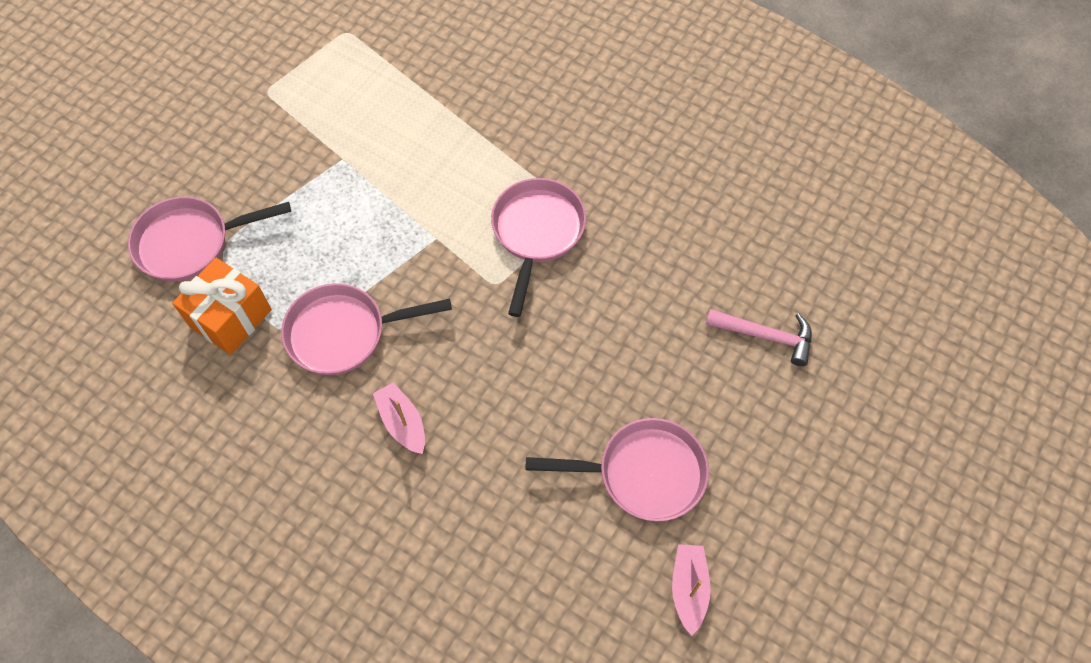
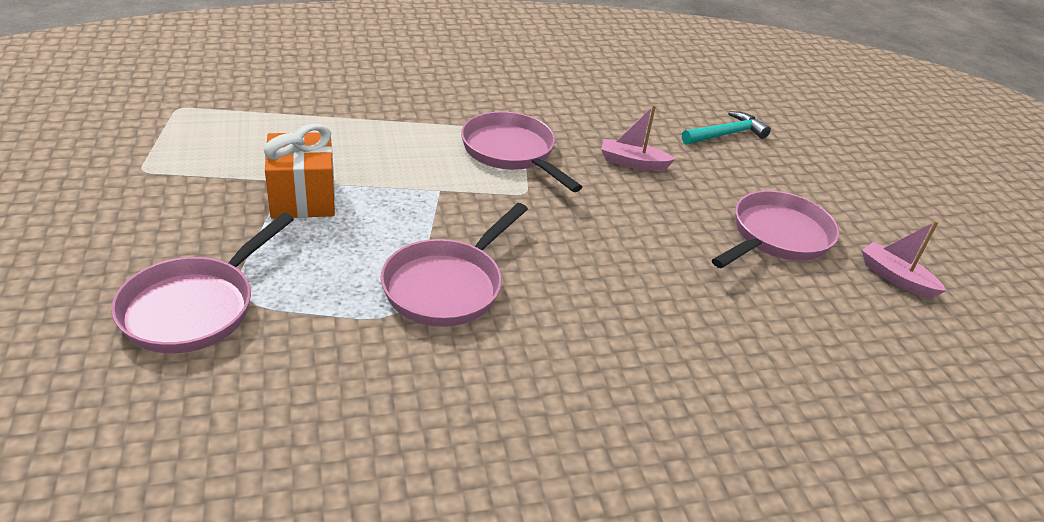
camera: 50 degrees left, 25 degrees down
(230, 318) = (320, 337): orange gift -> orange gift (303, 198)
(402, 423) = (583, 312): pink boat -> pink boat (633, 163)
(765, 336) = (726, 134): pink hammer -> turquoise hammer

